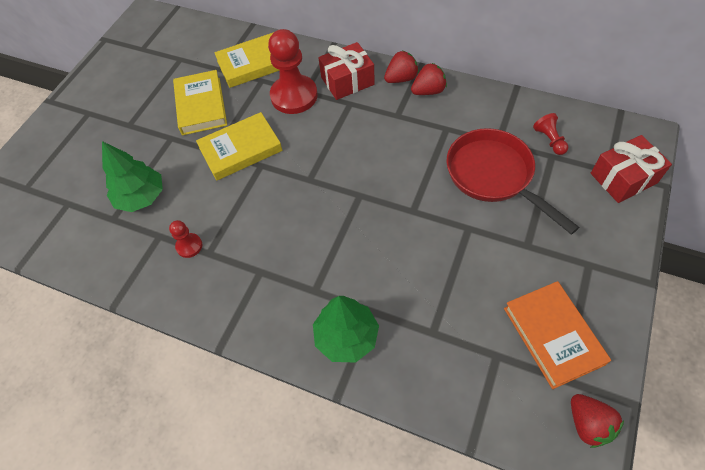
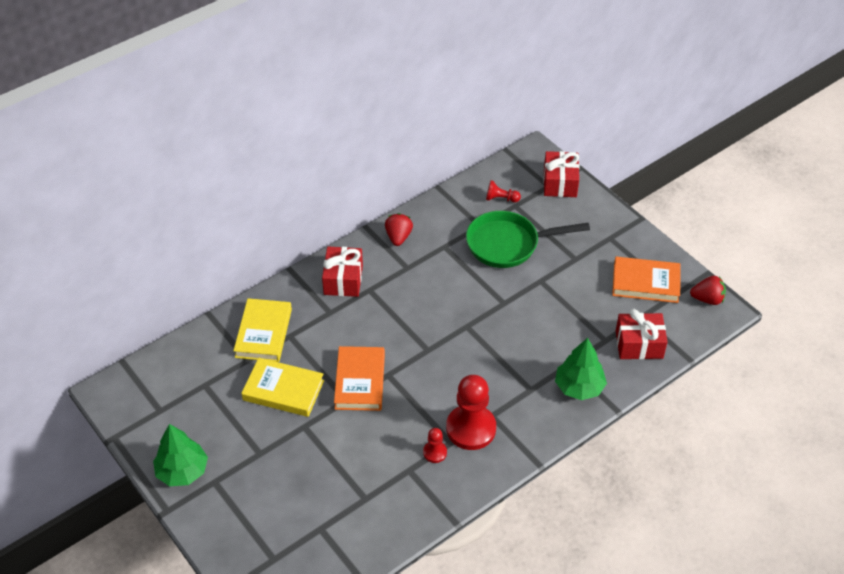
camera: 65 degrees left, 10 degrees down
(141, 197) = (357, 469): green tree -> green tree (182, 471)
(240, 149) = (360, 381): yellow book -> orange book
(294, 96) = (329, 321): red pawn -> red pawn (471, 428)
(401, 79) = (371, 246): red strawberry -> none
(452, 373) = (639, 344): none -> red gift
(493, 176) = (508, 244): red pan -> green pan

